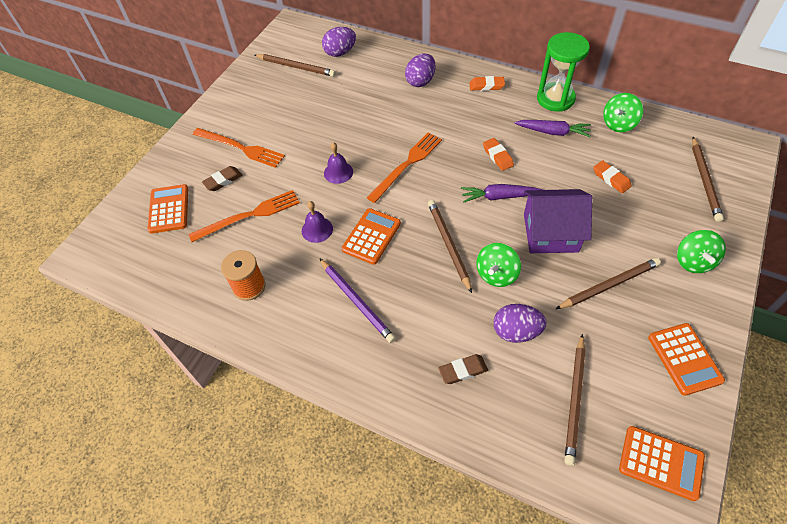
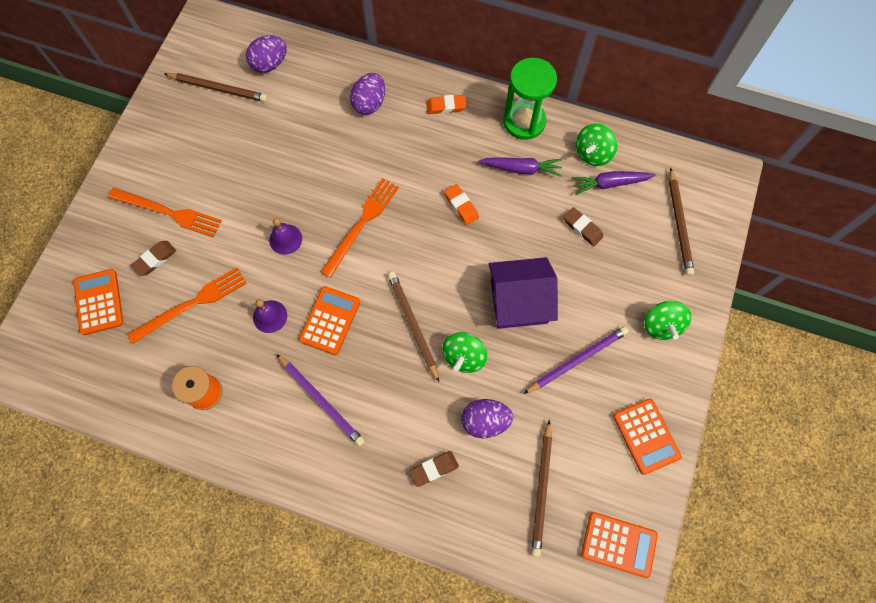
camera: 10 degrees left, 15 degrees up
(499, 197) = (464, 260): purple carrot -> purple carrot (610, 183)
(609, 285) = (577, 360): brown pencil -> purple pencil
(611, 179) = (582, 228): orange eraser -> brown eraser

